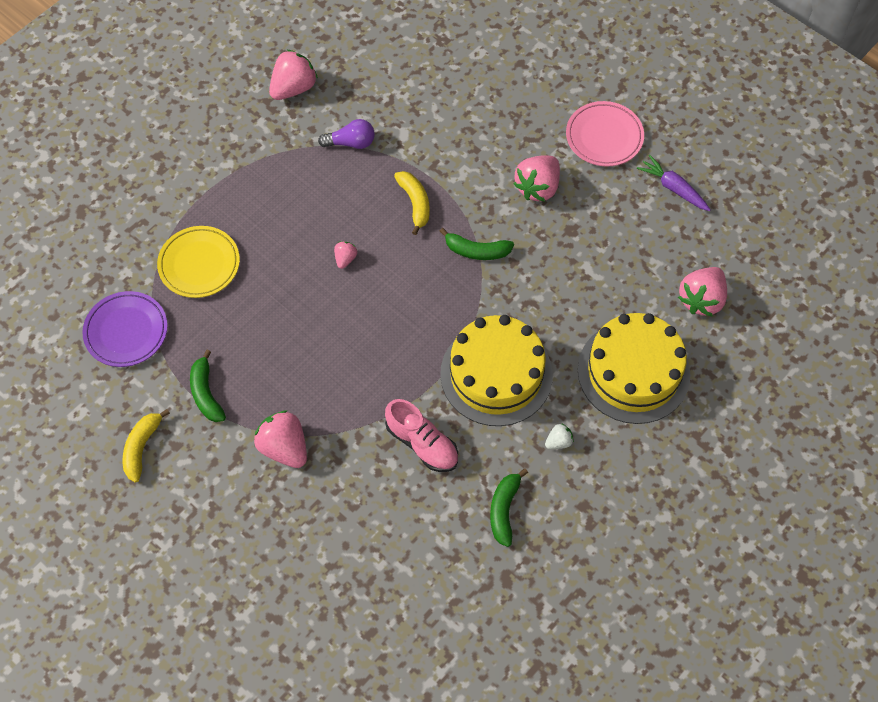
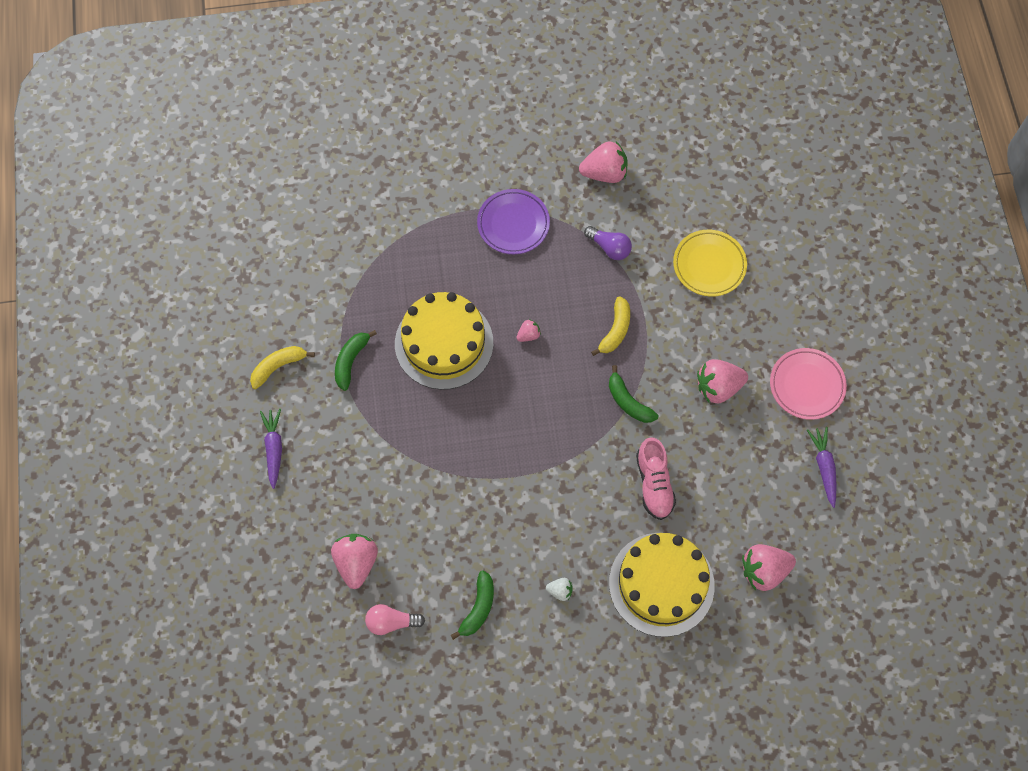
camera: 40 degrees right, 5 degrees up
(126, 331) = (336, 274): purple plate -> purple plate (513, 224)
(199, 264) = (424, 262): yellow plate -> yellow plate (709, 265)
(201, 520) = (274, 449): none -> purple carrot
(284, 448) = (369, 442): pink strawberry -> pink strawberry (356, 562)
(422, 443) = (464, 514): pink shoe -> pink shoe (654, 484)
(441, 582) = (391, 622): none -> pink light bulb
(496, 374) = (560, 505): yellow cake -> yellow cake (444, 343)
(504, 510) = (478, 608): green banana -> green banana turned 150 degrees clockwise

